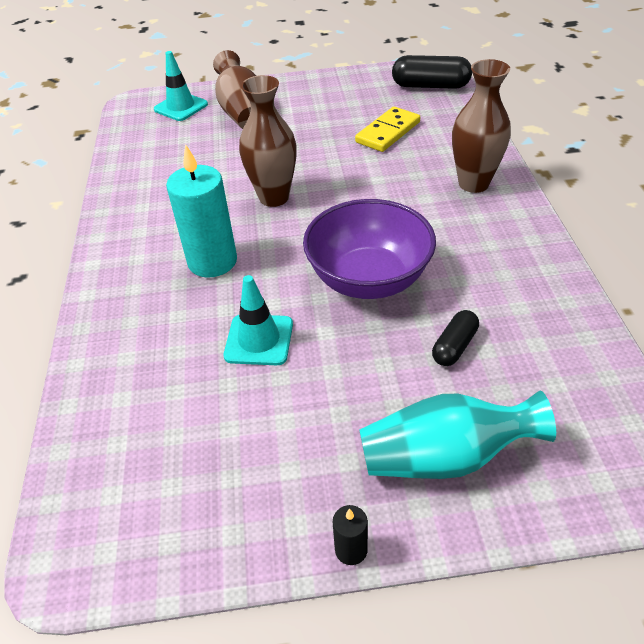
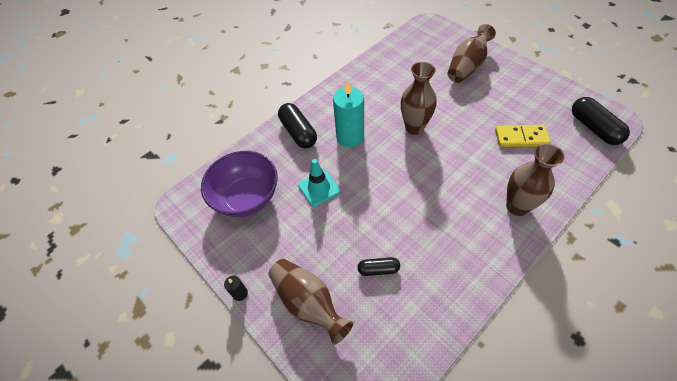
camera: 55 degrees right, 10 degrees up
(131, 311) = (298, 132): none -> black capsule
(181, 107) = (444, 42): turquoise traffic cone -> none
(369, 279) = (392, 205): purple bowl -> purple bowl (247, 197)
(445, 457) = (308, 303): turquoise vase -> brown vase

